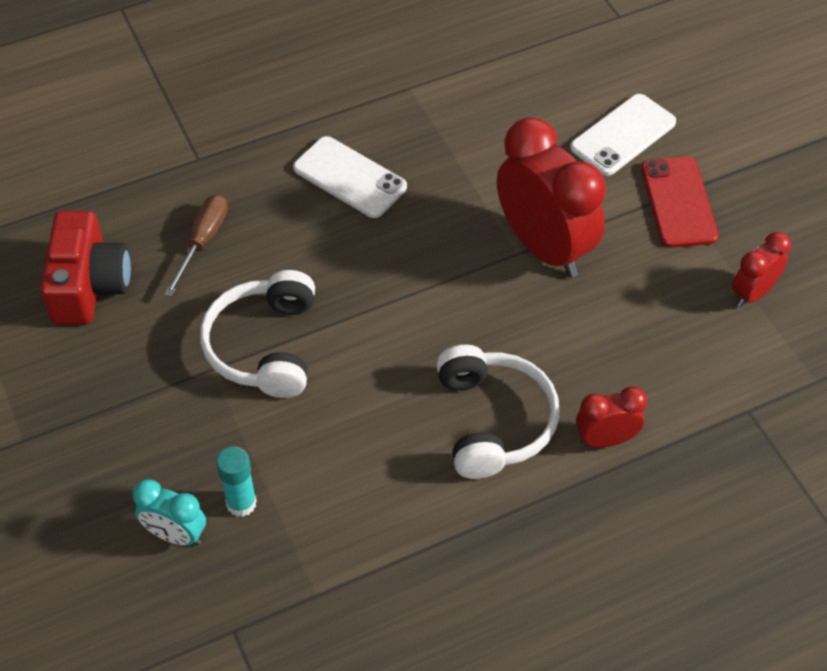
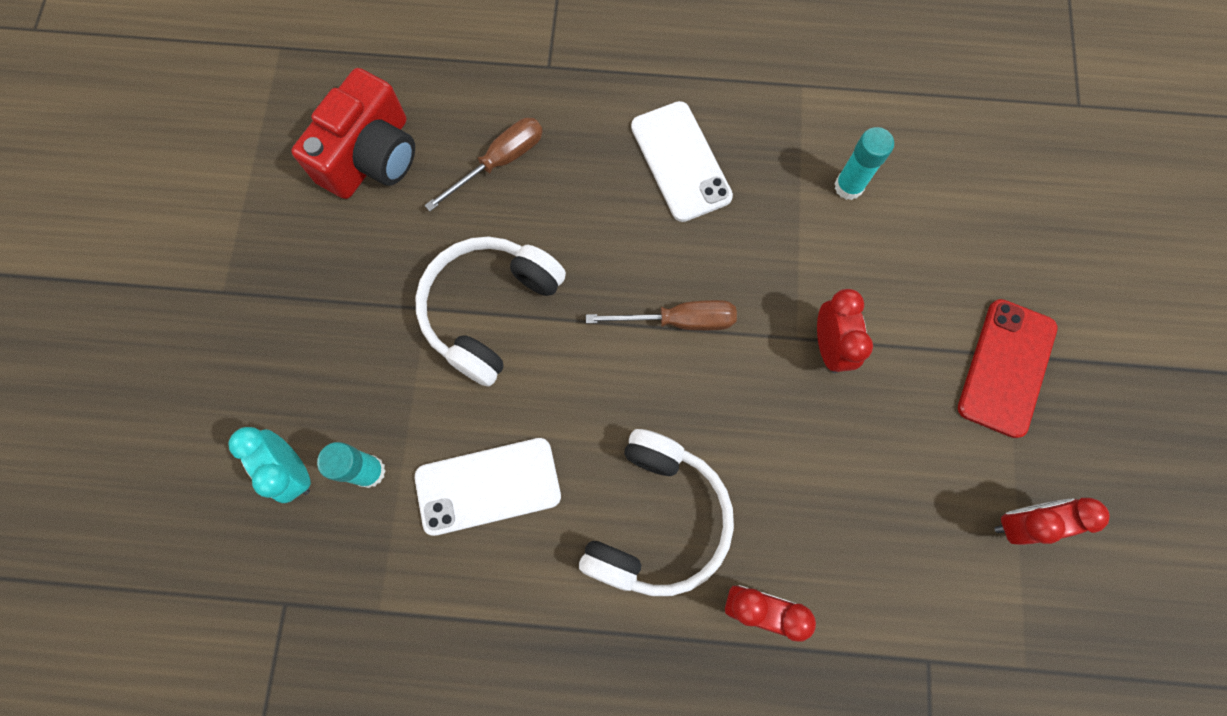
camera: 30 degrees right, 20 degrees up
(421, 283) = (679, 321): none -> brown screwdriver
(489, 138) = (848, 186): none -> turquoise glue stick
(544, 247) = (829, 346): red clock -> red clock, size x0.50
(623, 135) = (995, 254): white phone -> white phone (488, 486)

